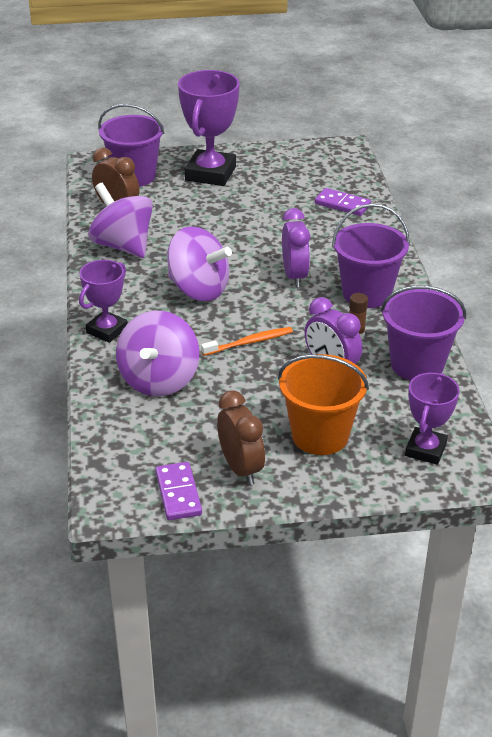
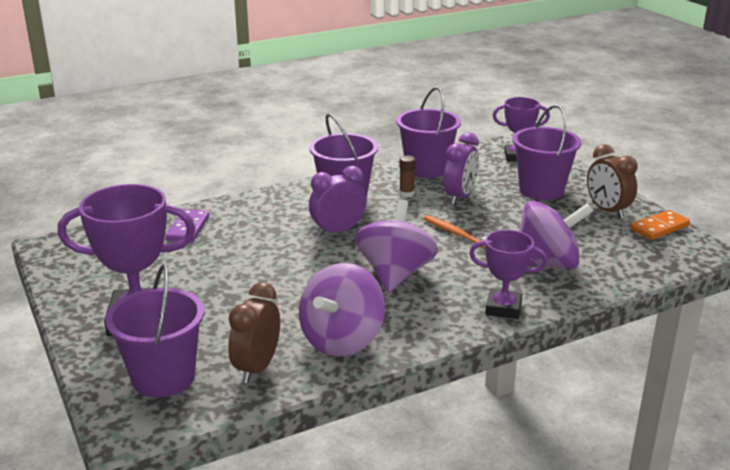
camera: 110 degrees left, 10 degrees down
(178, 493) = (659, 227): purple domino -> orange domino
(241, 468) = (607, 210): brown clock -> brown clock turned 75 degrees counterclockwise
(320, 435) = (541, 190): orange bucket -> purple bucket

